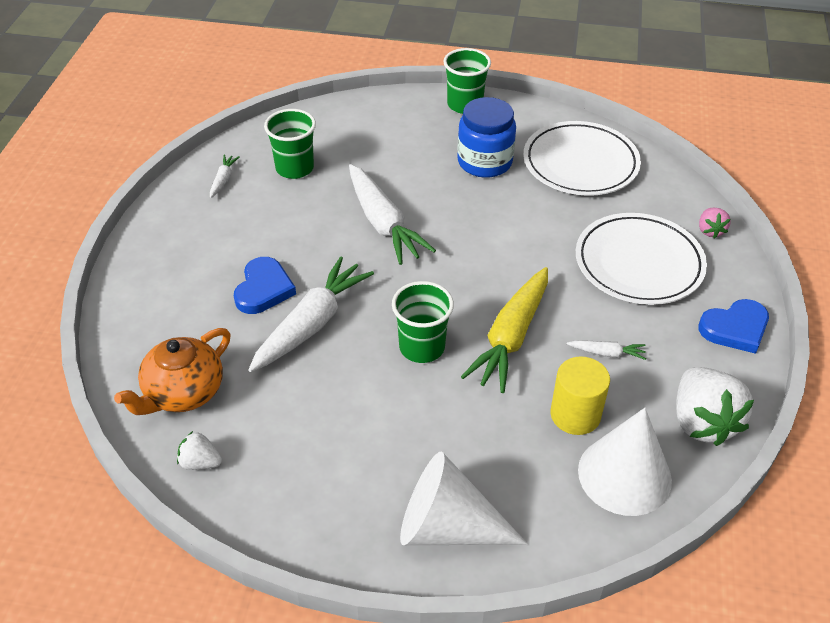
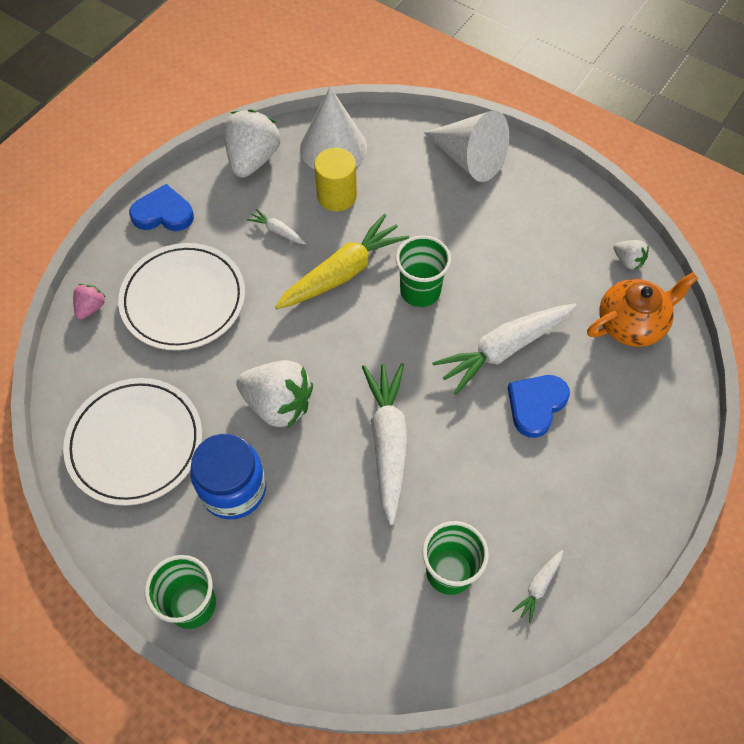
camera: 155 degrees left, 15 degrees up
(491, 219) = (278, 404): none -> white strawberry

